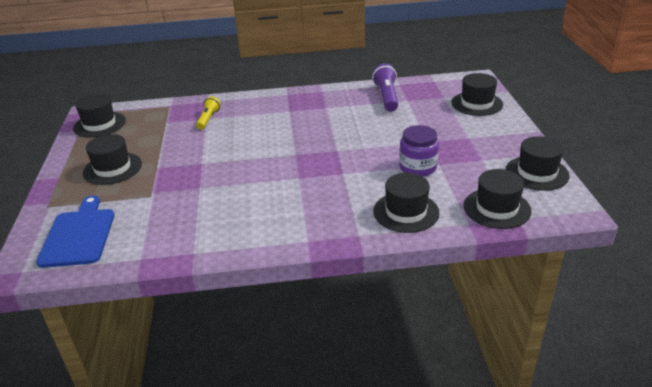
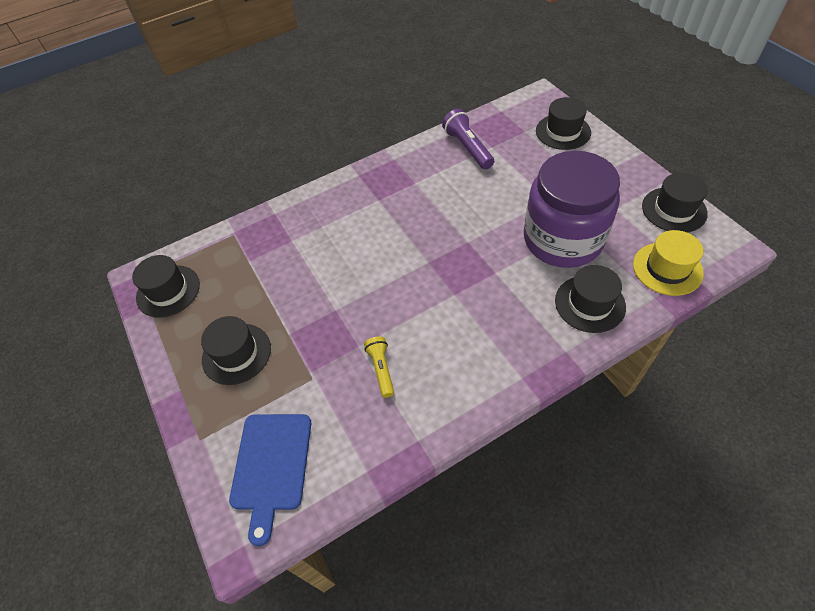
camera: 20 degrees left, 20 degrees up
(79, 235) = (271, 466): blue cutting board -> blue cutting board turned 150 degrees counterclockwise
(208, 119) = (295, 240): yellow flashlight -> yellow flashlight (381, 369)
(417, 167) = (562, 239): purple jar -> purple jar, size x1.99
(497, 208) = (667, 269): black hat -> yellow hat

